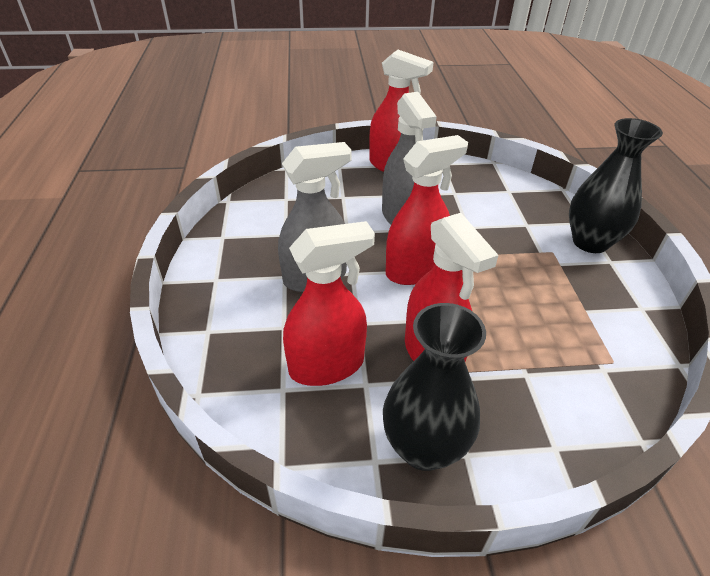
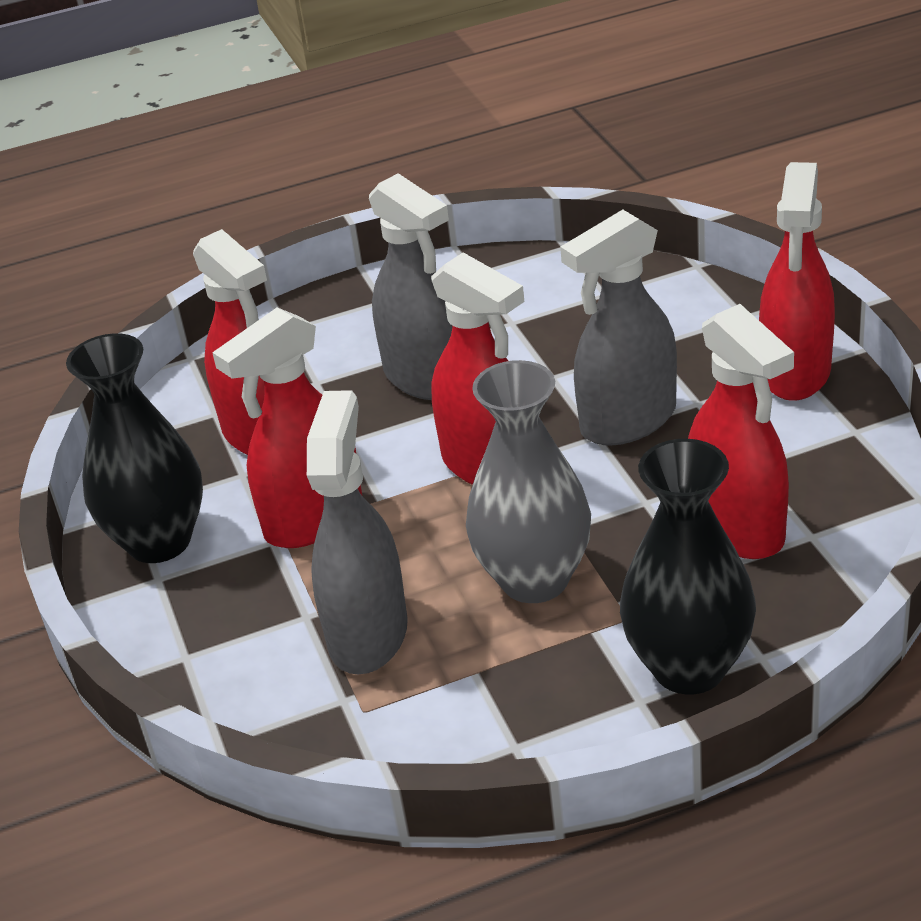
camera: 80 degrees right, 5 degrees down
(497, 207) = (737, 528): none -> red spray bottle
(517, 274) = (534, 579): none -> grey vase
(548, 347) = (368, 633): none -> grey spray bottle

